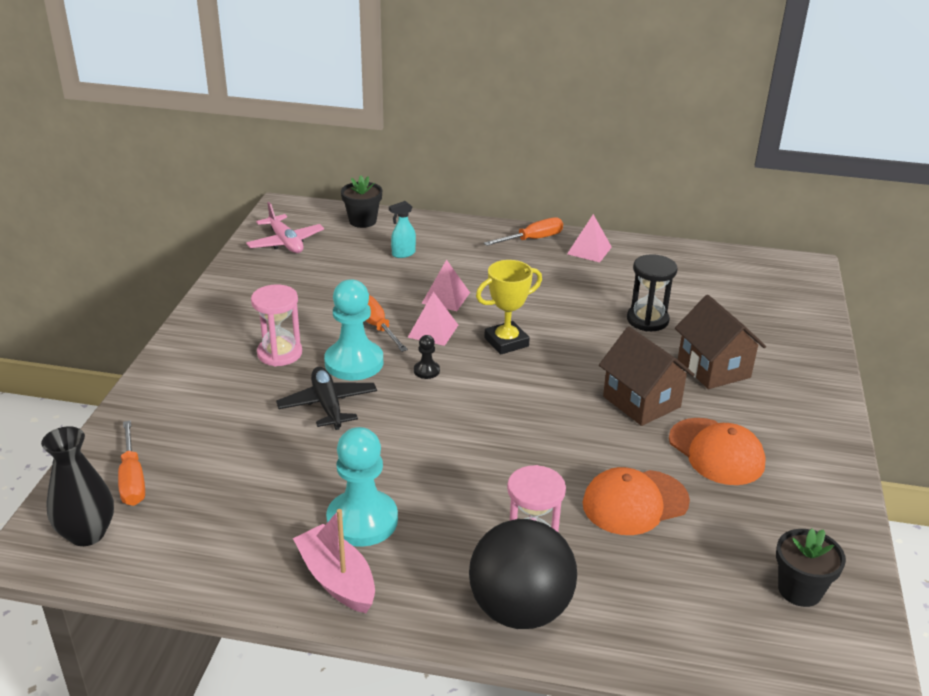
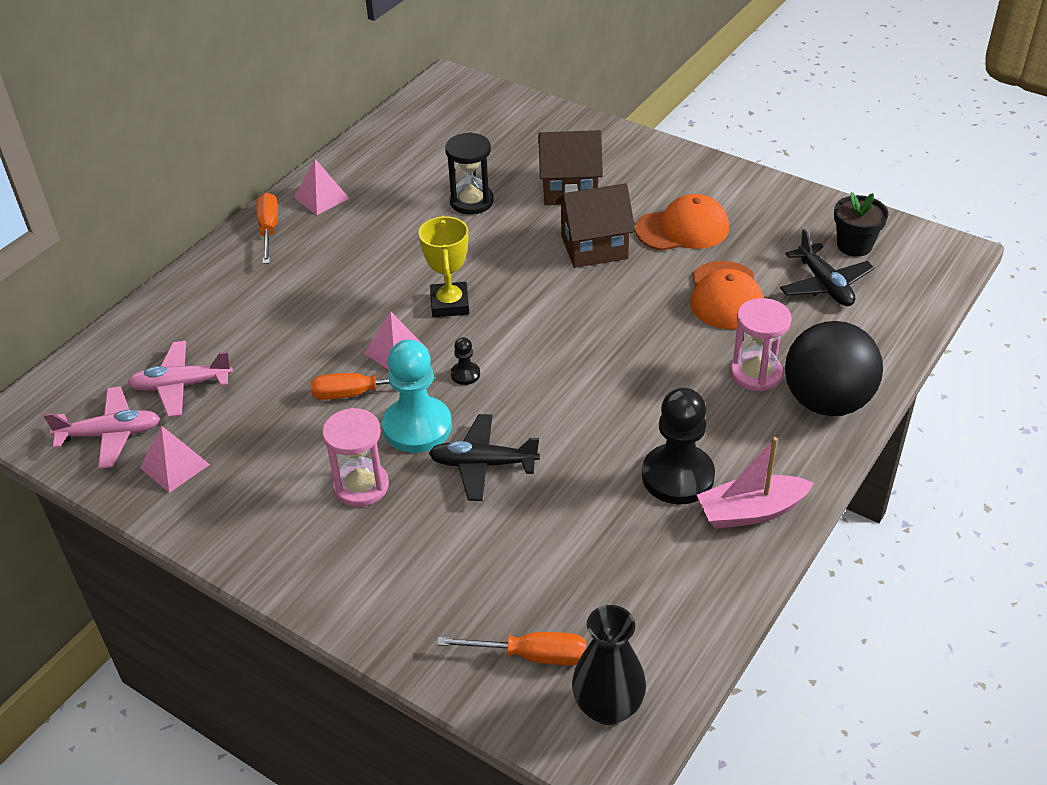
camera: 65 degrees left, 10 degrees up
(345, 253) = (181, 385): none -> pink plane
(362, 221) = (115, 353): black flower pot -> none
(362, 520) = (677, 476): turquoise pawn -> black pawn
(403, 254) = (221, 336): turquoise spray bottle -> none
(446, 298) = (338, 325): pink pyramid -> pink pyramid (175, 466)
(709, 576) = (824, 285): none -> black plane

